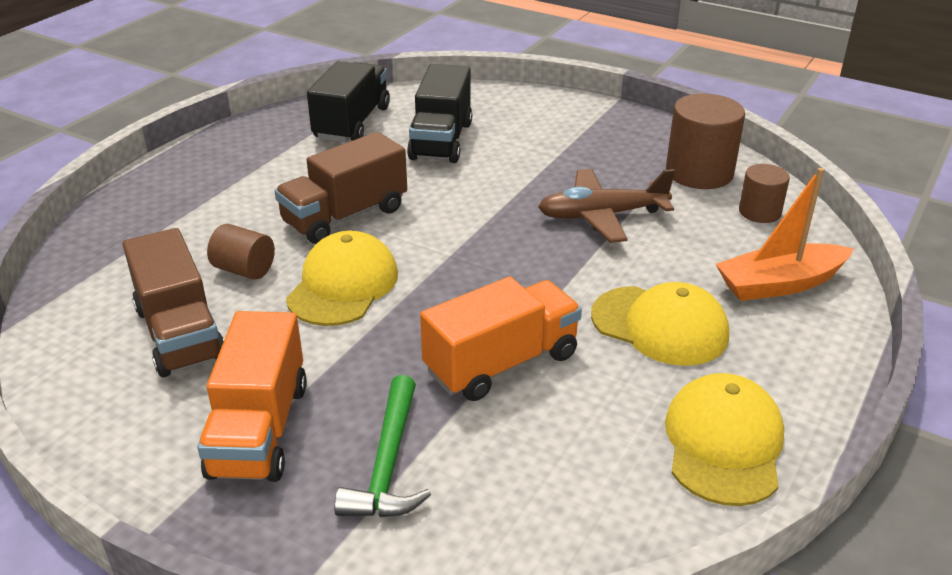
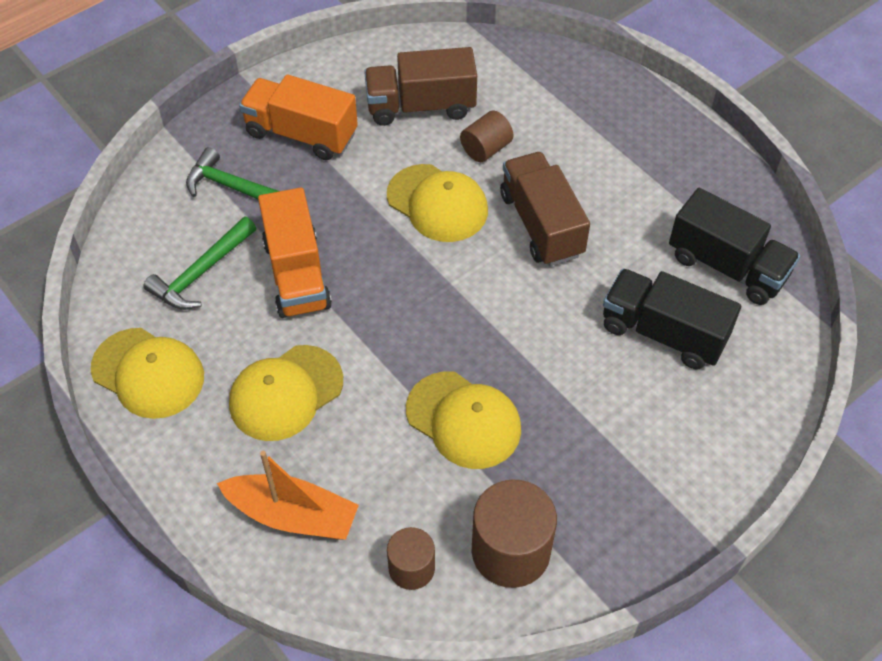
camera: 110 degrees right, 20 degrees up
(548, 449) = (201, 272): none -> green hammer
(602, 215) = (463, 420): brown plane -> yellow cap
(779, 284) = (293, 515): orange boat -> orange boat turned 105 degrees clockwise

